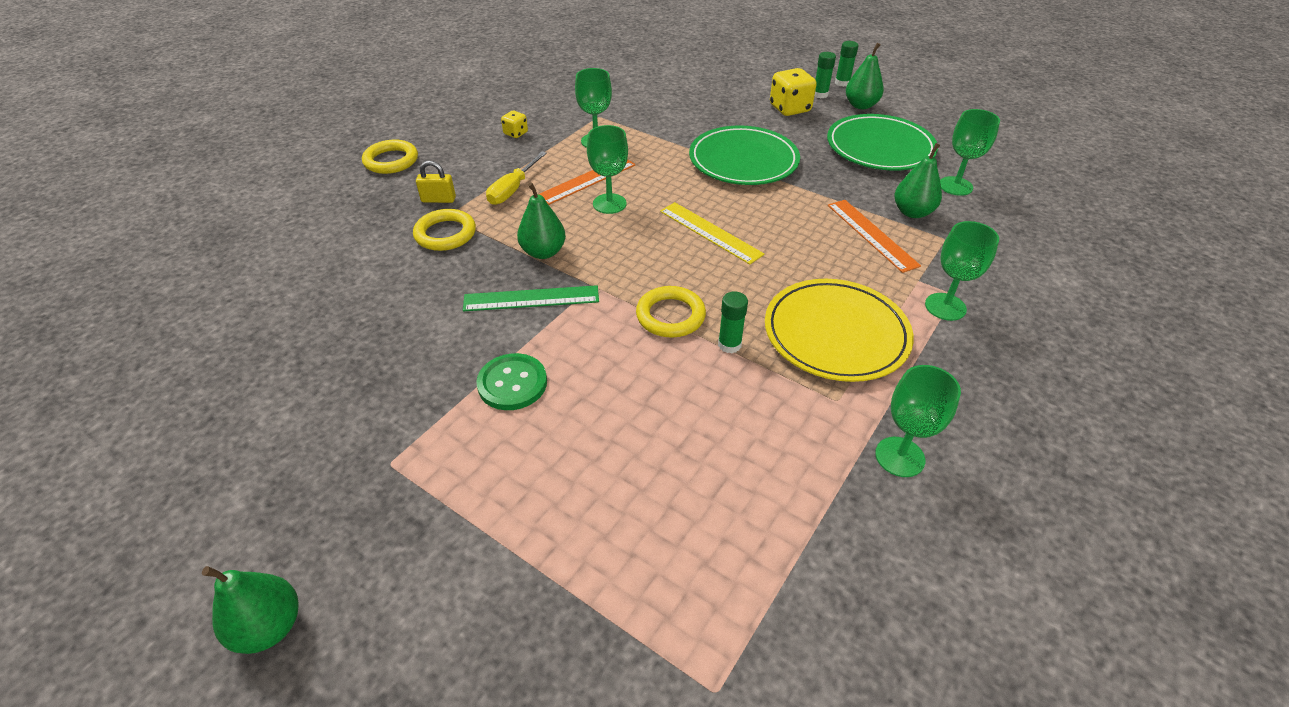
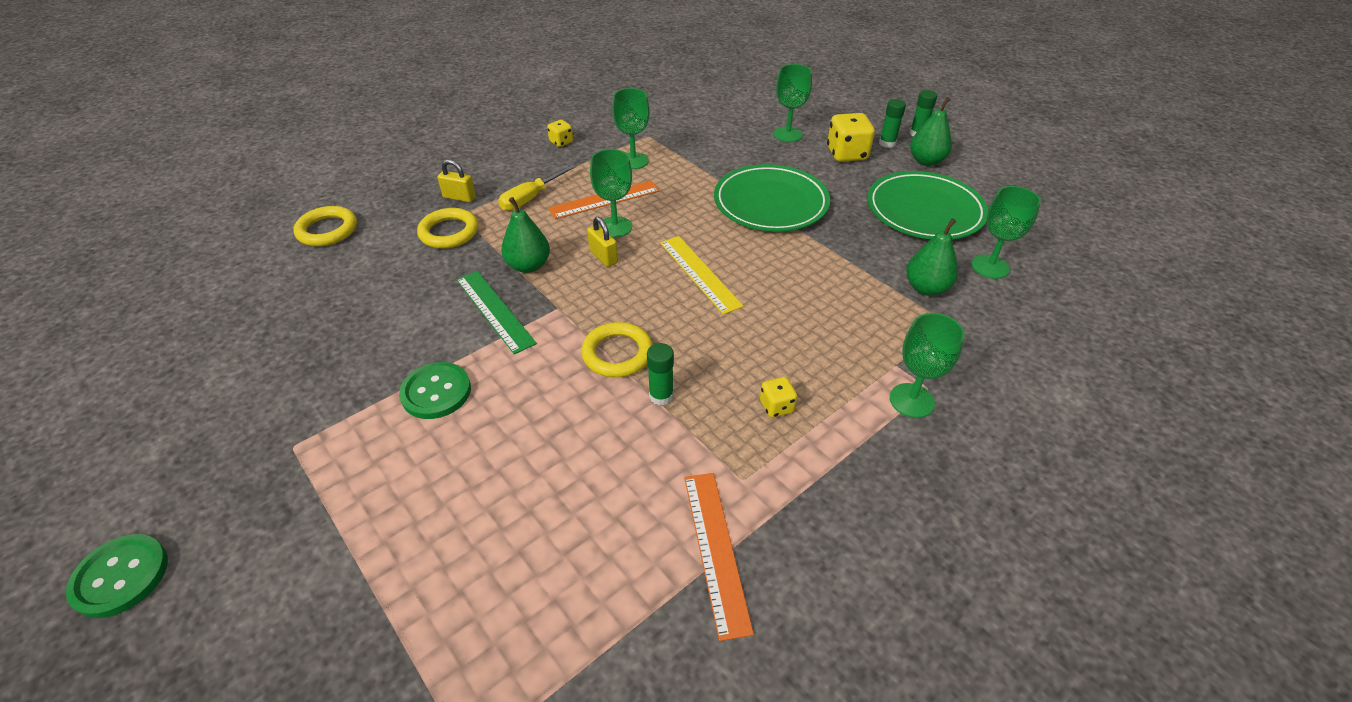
camera: 15 degrees right, 0 degrees up
(269, 627) = (121, 576): green pear -> green button
(391, 161) = (436, 153): yellow ring -> yellow ring (327, 230)
(531, 298) = (495, 310): green ruler -> green ruler turned 45 degrees clockwise
(612, 232) = (603, 257): none -> yellow padlock
(836, 334) = (776, 406): yellow plate -> yellow dice
(872, 234) = (869, 305): orange ruler -> orange ruler (716, 550)
(899, 457) = (779, 556): green goblet -> green goblet (787, 134)

